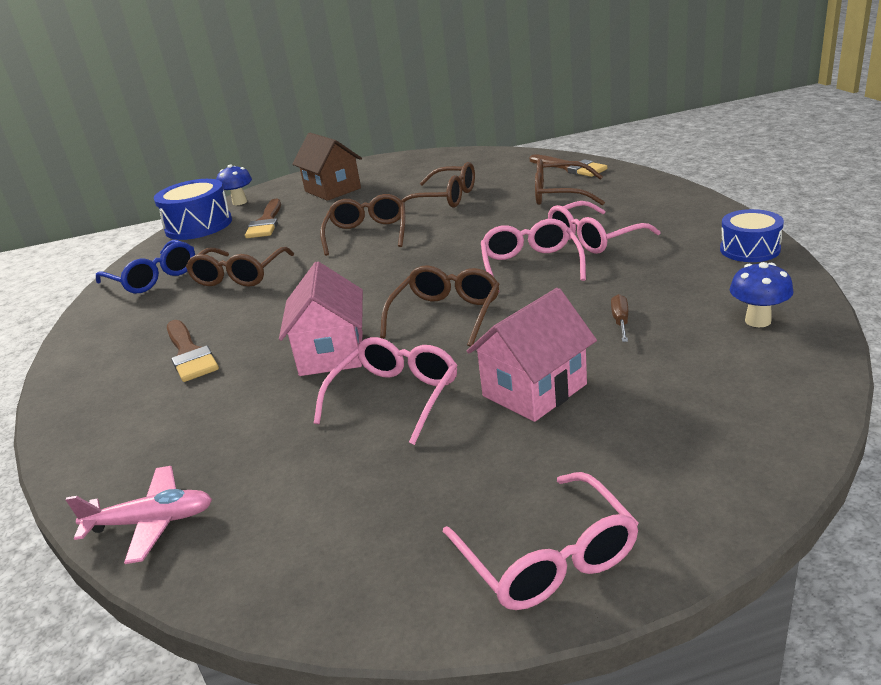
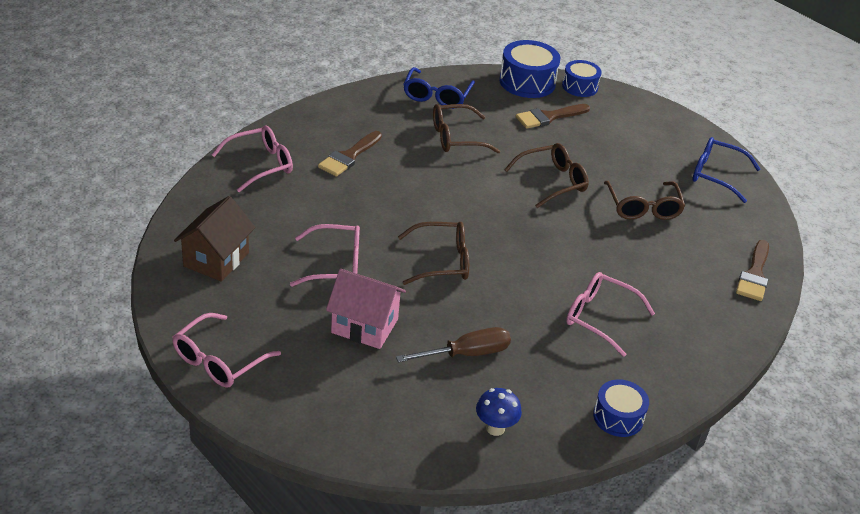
camera: 55 degrees right, 10 degrees up
(151, 522) = (200, 208): pink plane -> none
(239, 202) = (580, 86): blue mushroom -> blue drum
(332, 190) = (629, 132): brown house -> brown house (216, 259)
(332, 353) = (373, 221): pink house -> none
(427, 164) = (716, 175): none -> blue glasses
(531, 265) = (535, 289): pink glasses -> pink glasses (261, 165)
(559, 194) = (684, 279): brown glasses -> none
(620, 321) = (467, 354): brown screwdriver -> brown screwdriver, size x1.86

